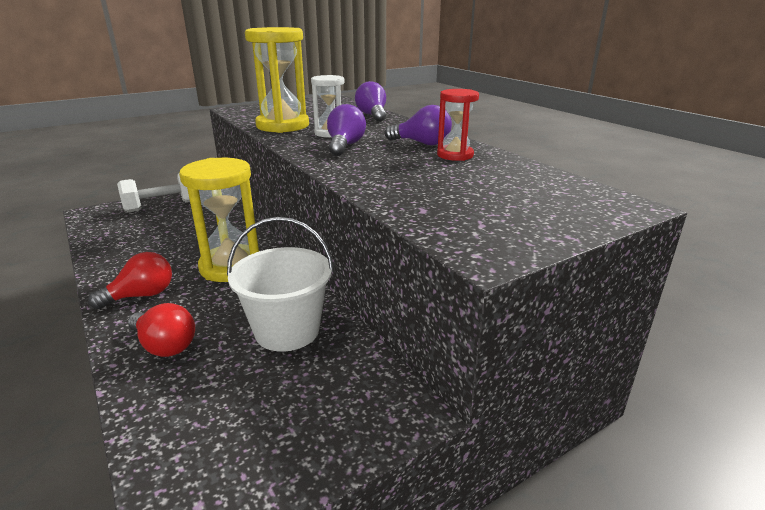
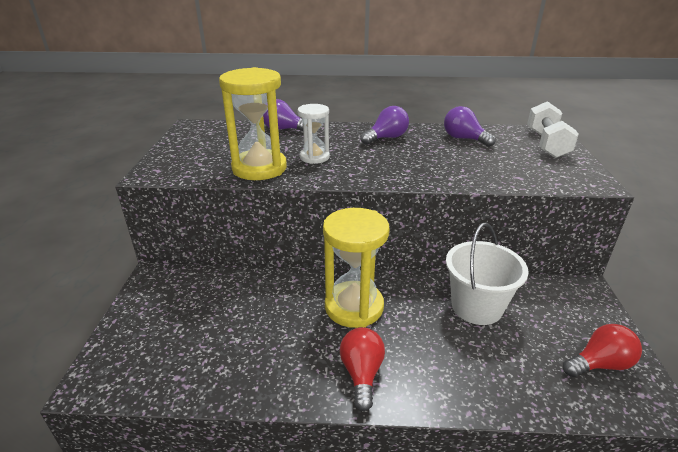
camera: 55 degrees left, 5 degrees up
(163, 206) = (156, 318): white dumbbell -> white dumbbell (546, 144)
(165, 346) = (459, 375): red light bulb -> red light bulb (599, 364)
(345, 146) = (359, 162): purple light bulb -> purple light bulb (464, 139)
(455, 155) = (425, 138): red hourglass -> none

